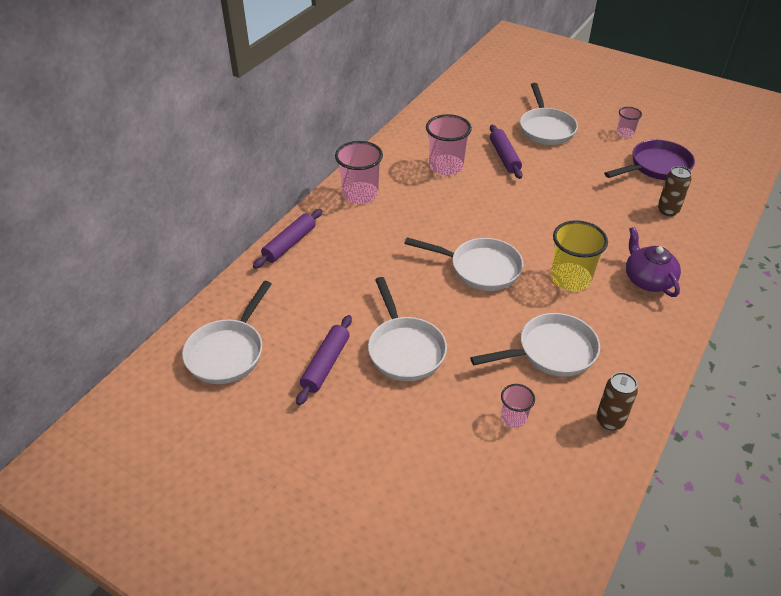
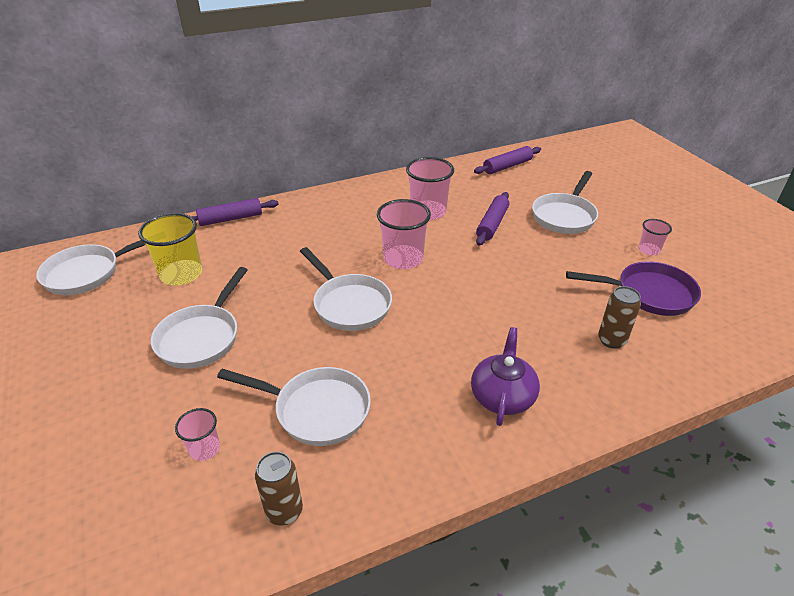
camera: 35 degrees right, 5 degrees down
(325, 364) = (133, 317): purple rolling pin -> purple rolling pin (507, 166)
(360, 194) = (329, 205): pink cup -> pink cup (403, 259)
(570, 278) = (421, 354): yellow cup -> yellow cup (181, 274)

